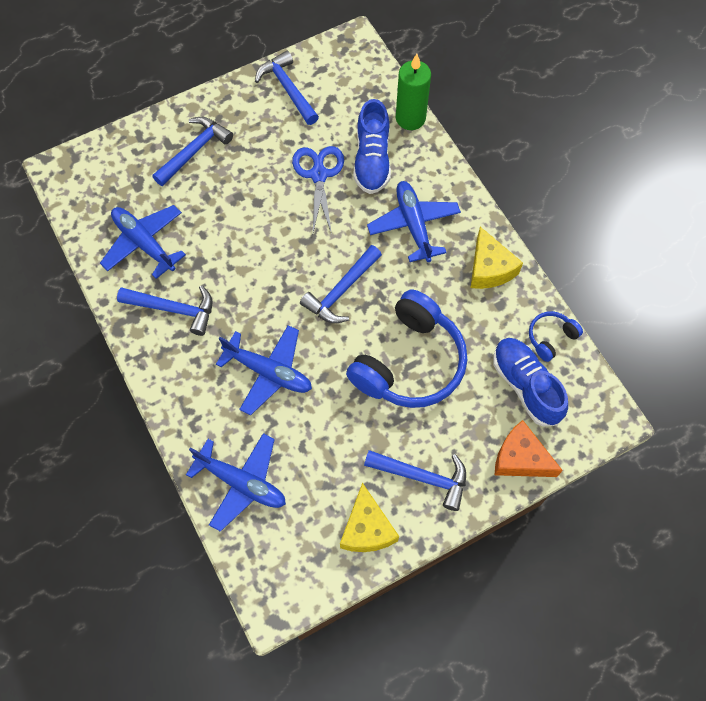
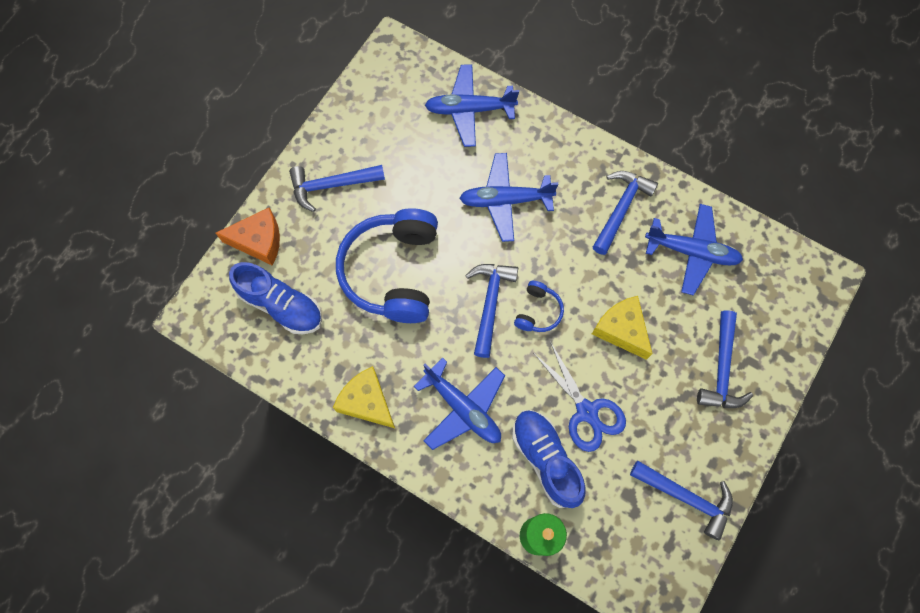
camera: 150 degrees right, 5 degrees up
(173, 309) = (621, 209): blue hammer -> blue hammer turned 135 degrees clockwise
(367, 528) = (355, 128): yellow cheese -> yellow cheese (621, 330)
(551, 337) = (278, 362): blue headphones -> blue headphones (538, 311)

